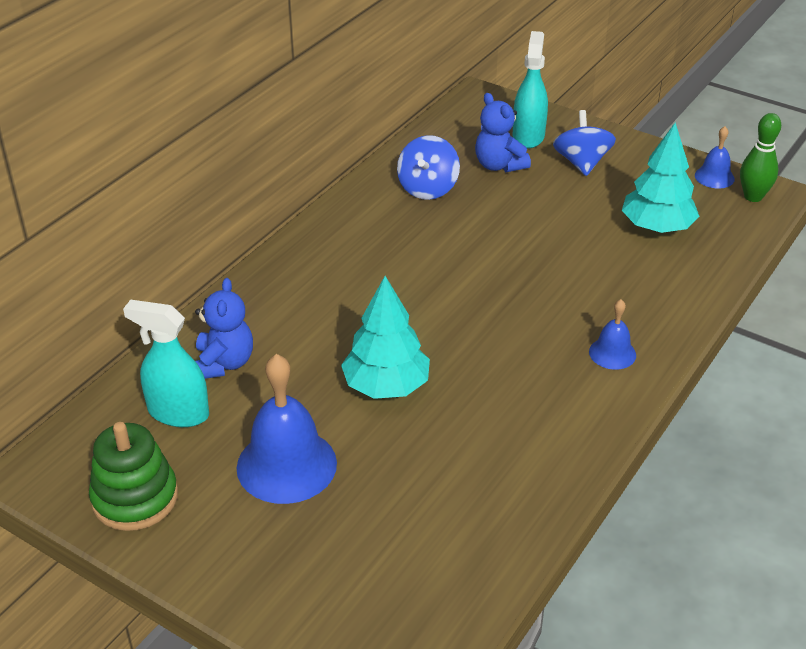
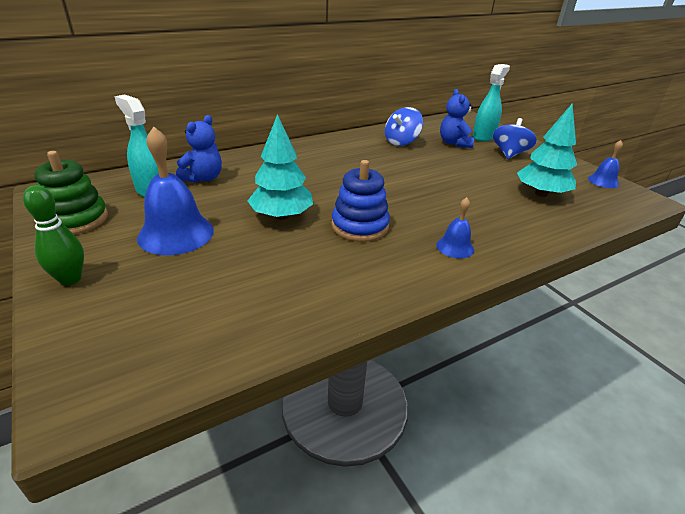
camera: 25 degrees right, 5 degrees down
(489, 364) = (360, 226): none -> blue stacking toy
(753, 197) = (629, 197): green bowling pin -> green bowling pin (70, 279)

